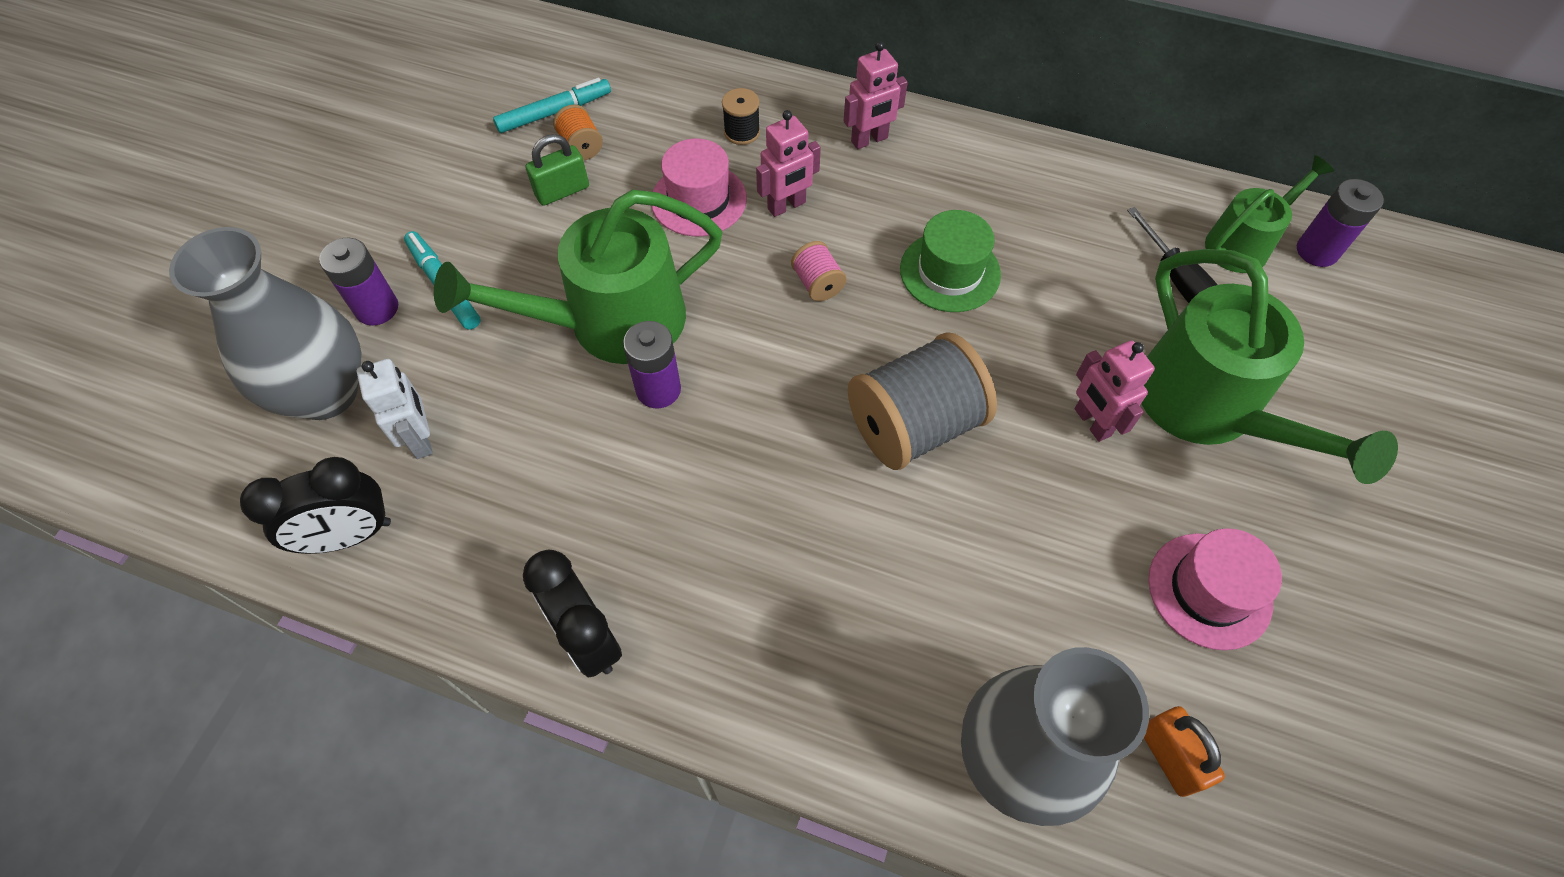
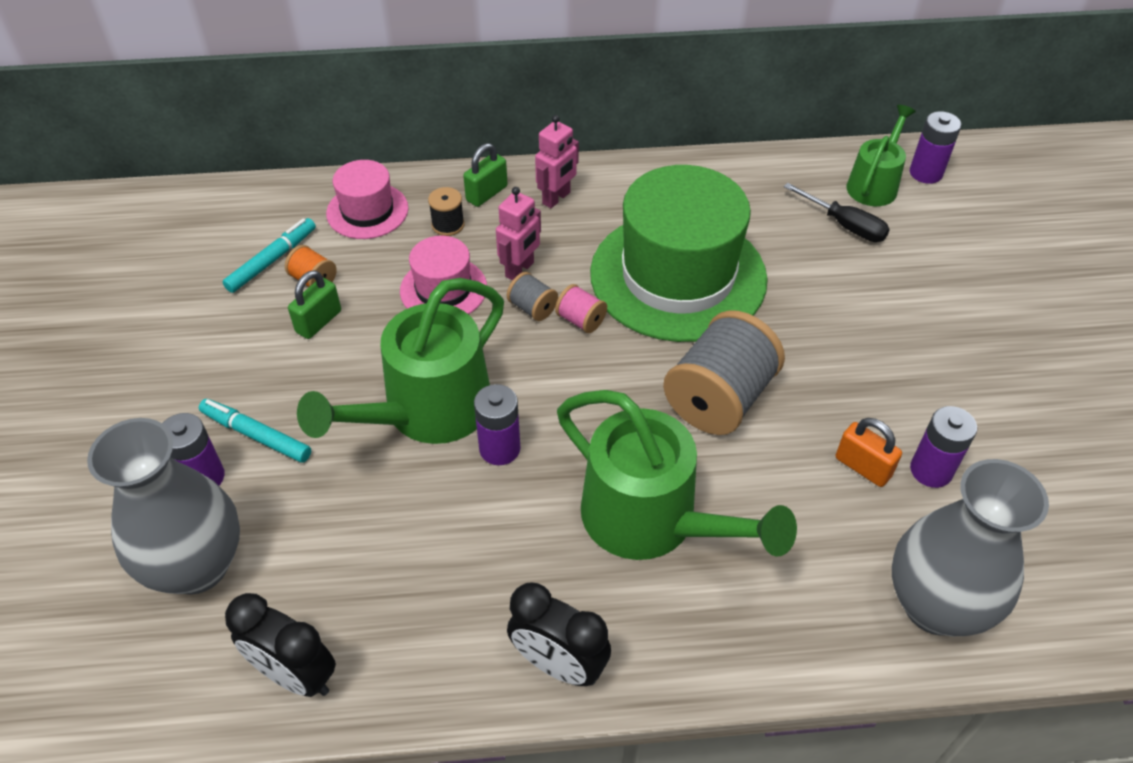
camera: 25 degrees left, 10 degrees down
(349, 535) = (295, 674): black clock -> black clock turned 75 degrees clockwise
(421, 439) = (313, 568): white robot -> none
(776, 252) = (532, 308): none -> grey spool
(800, 111) = (486, 193): none -> green padlock
(950, 272) = (678, 276): green hat -> green hat, size x2.04
(1092, 422) = (845, 347): pink robot -> none
(1106, 604) = (931, 470): none -> purple battery
(1169, 757) = (1033, 556): orange padlock -> orange padlock (862, 467)
(1209, 408) = (918, 306): green watering can -> green watering can (652, 520)
(1209, 590) = (992, 431): pink hat -> pink hat (367, 211)

